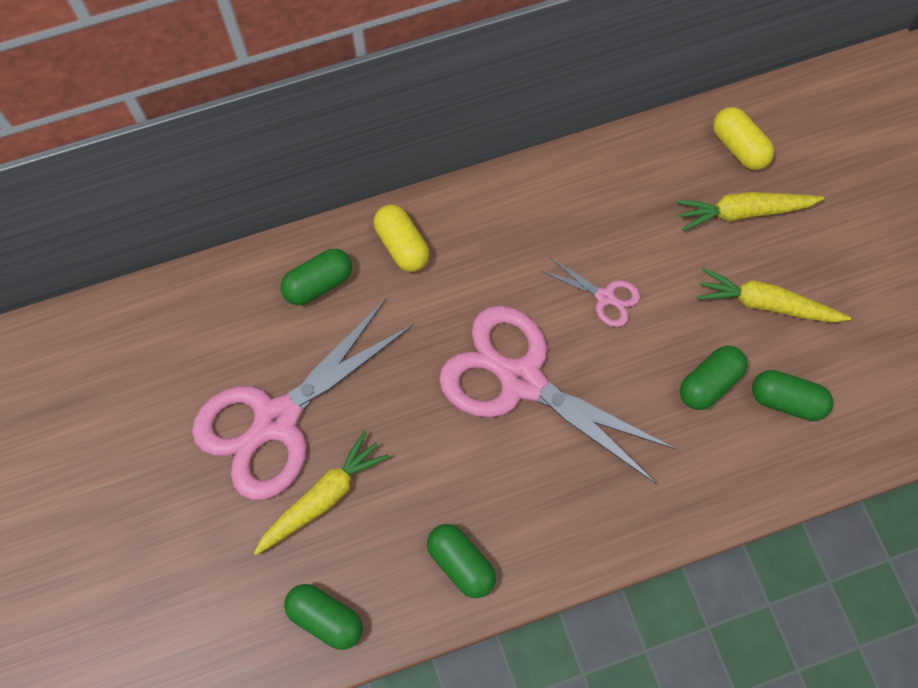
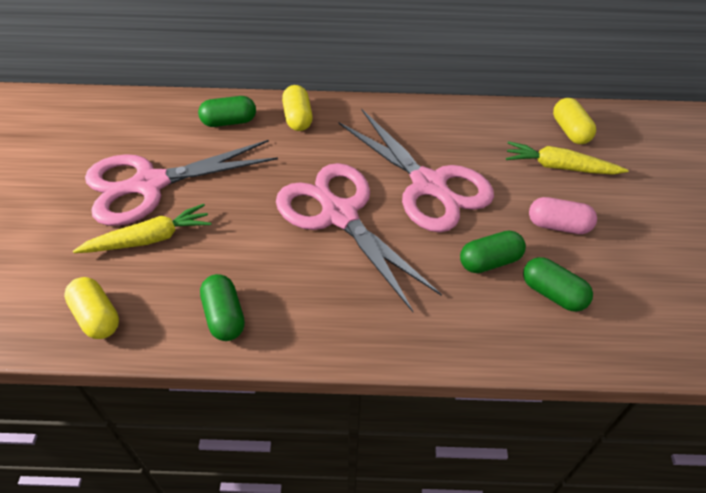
camera: 20 degrees right, 20 degrees down
(325, 618) = (97, 317): green capsule -> yellow capsule
(605, 297) = (429, 185): pink scissors -> pink scissors, size x2.30
(766, 304) = (558, 225): yellow carrot -> pink capsule

